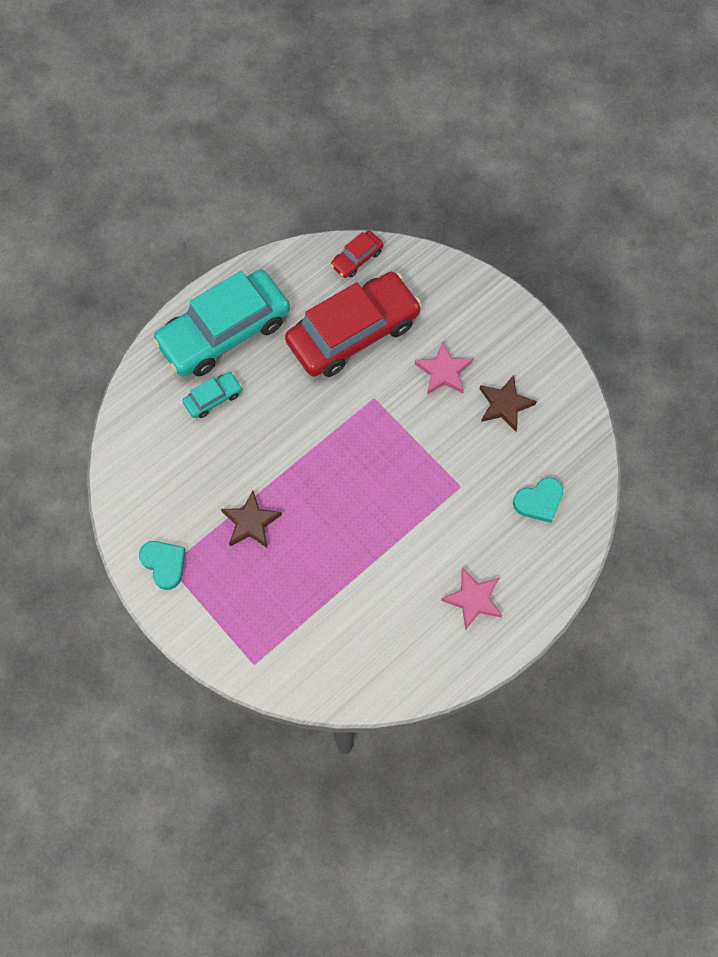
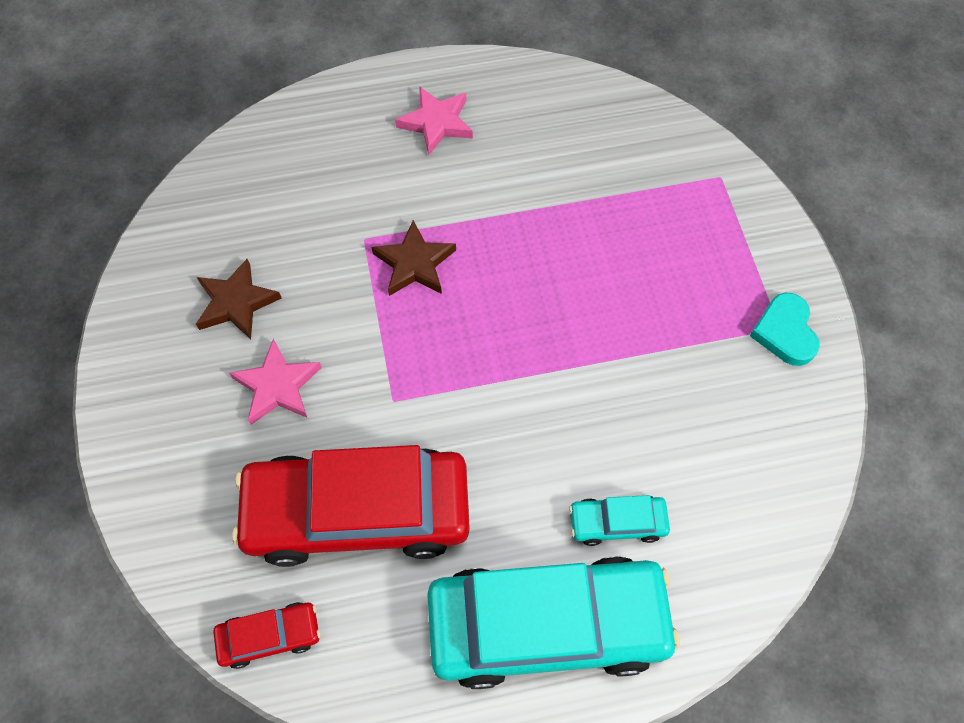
camera: 150 degrees left, 5 degrees down
(251, 522) = (648, 326): brown star -> brown star (414, 263)
(539, 501) = (288, 178): turquoise heart -> none

